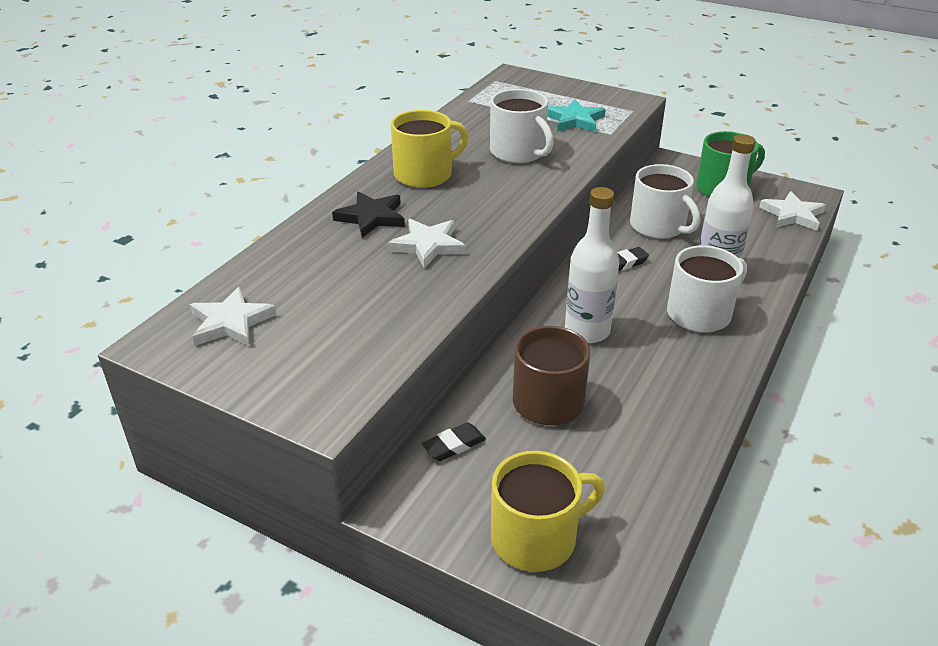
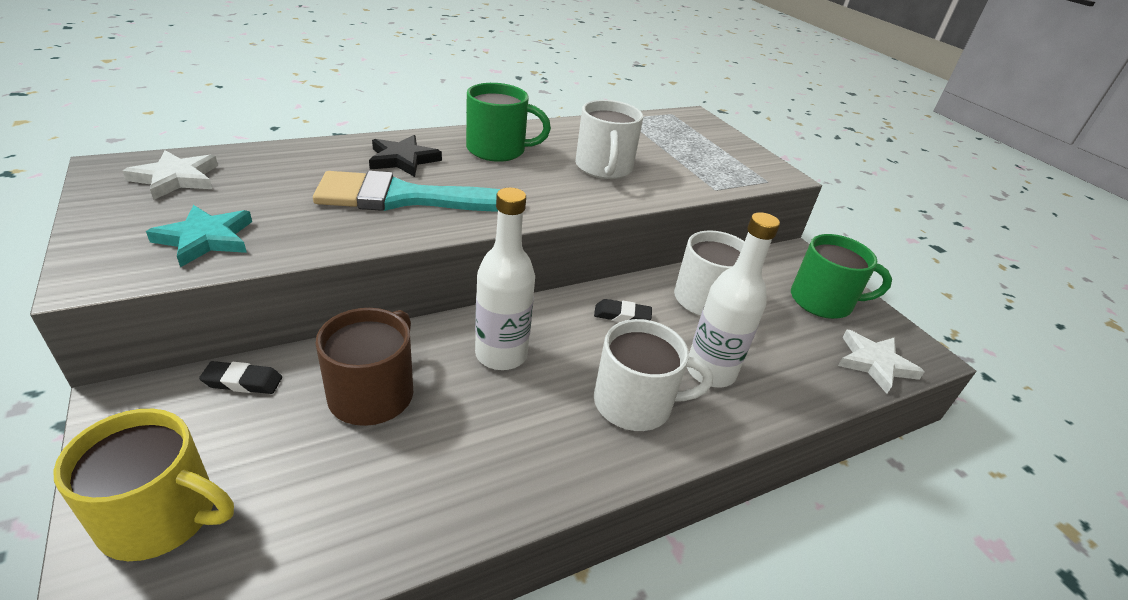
camera: 30 degrees right, 0 degrees up
(425, 174) = (498, 150): yellow mug -> green mug
(428, 245) = (406, 198): white star -> turquoise brush
(575, 120) = (697, 166): turquoise star -> turquoise star (205, 239)

